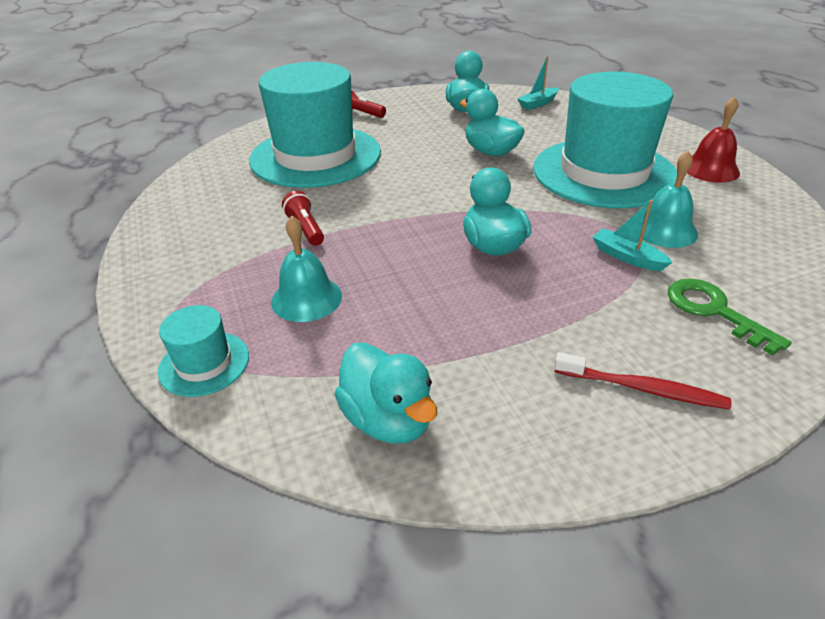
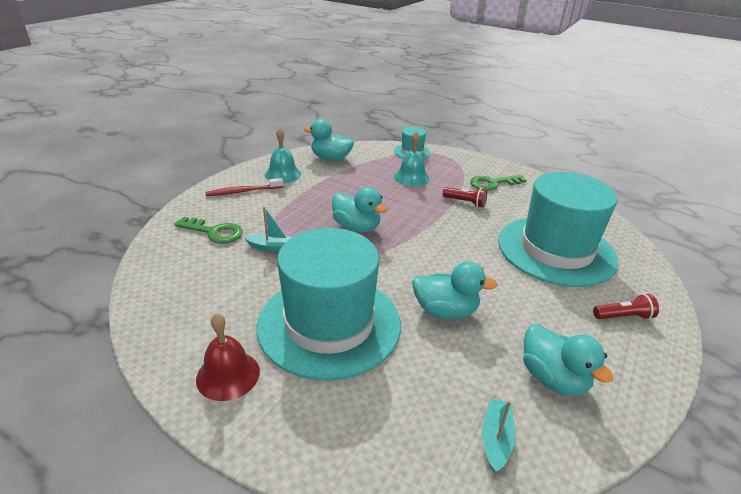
camera: 140 degrees right, 5 degrees down
(216, 241) = (493, 183): none -> green key
(664, 230) = (255, 277): turquoise bell -> turquoise bell (283, 174)

